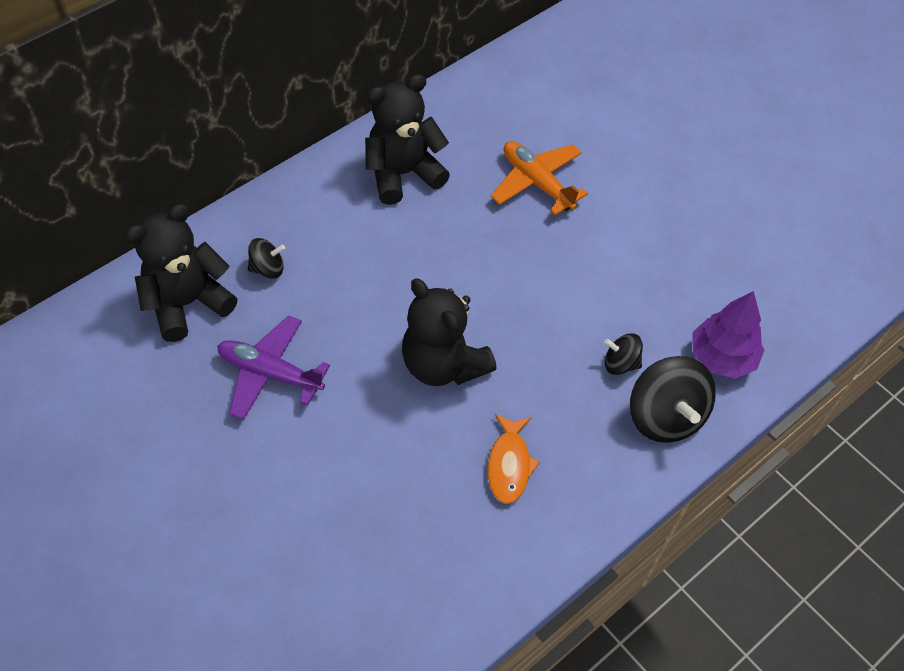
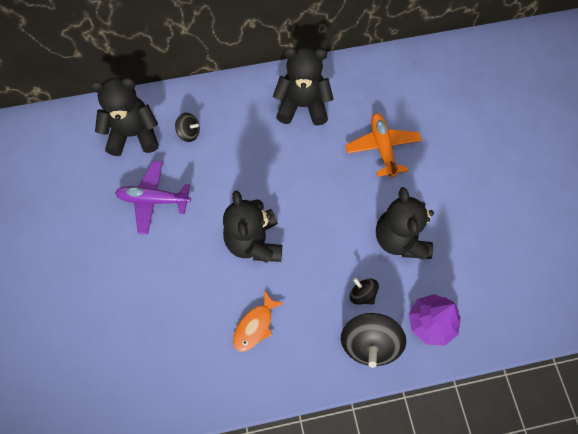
camera: 30 degrees right, 10 degrees up
(270, 373) = (153, 200): purple plane -> purple plane turned 45 degrees counterclockwise
(625, 278) = (400, 239): none -> black teddy bear

